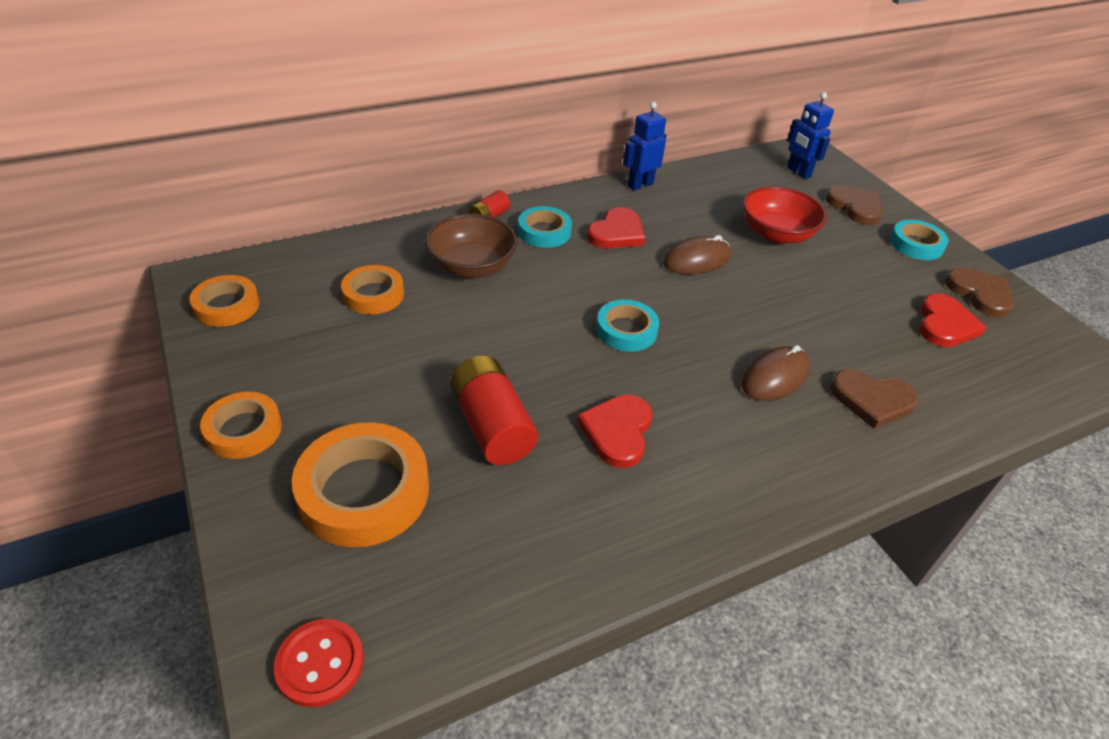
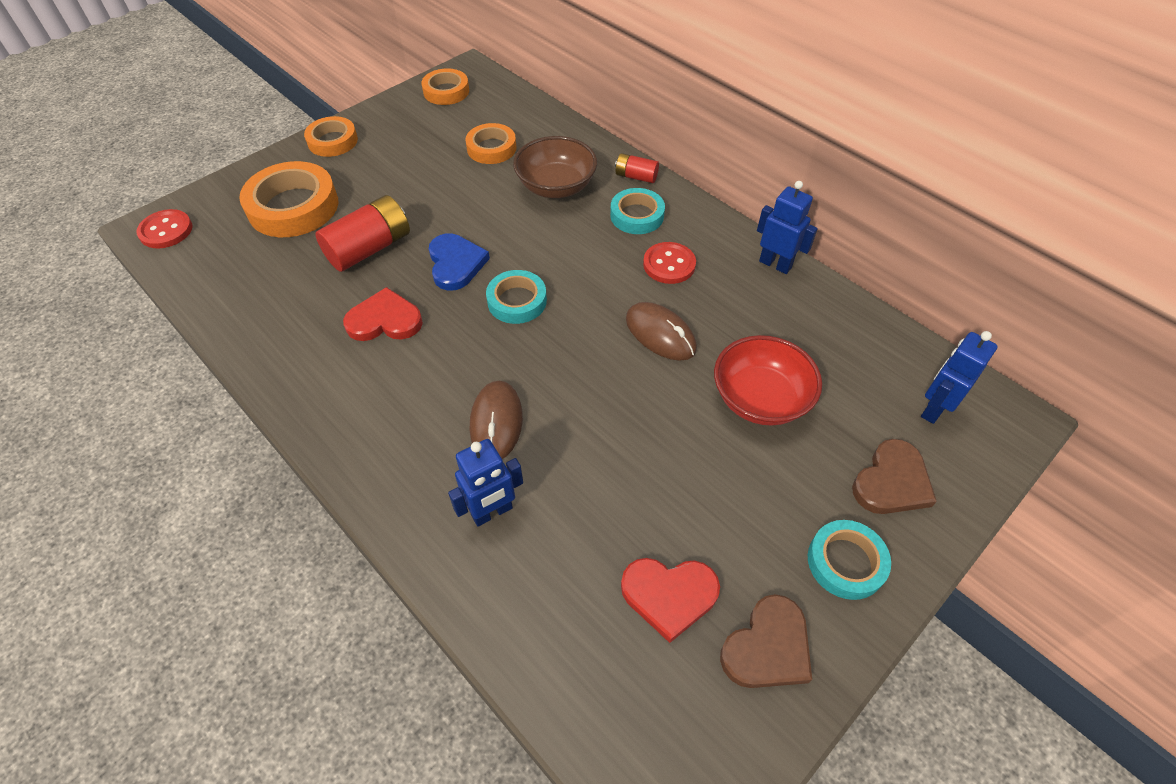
camera: 75 degrees right, 10 degrees up
(553, 361) = (456, 264): none -> blue heart
(617, 233) = (669, 264): red heart -> red button
(775, 377) = (496, 422): brown mouse -> brown mouse turned 60 degrees clockwise
(872, 400) = (492, 512): brown heart -> blue robot

